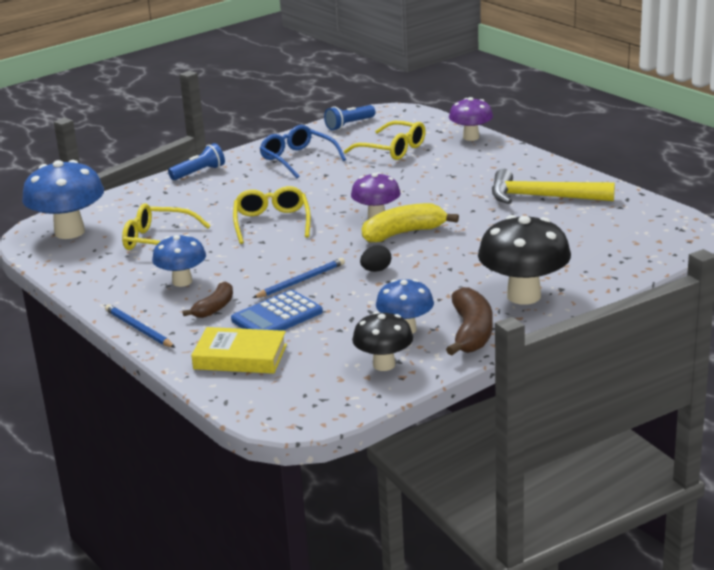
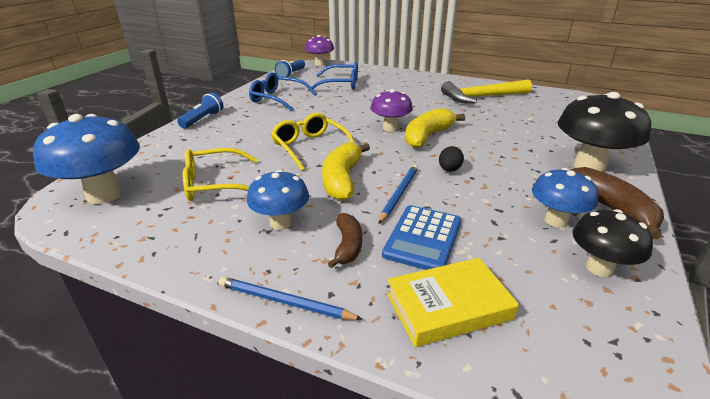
camera: 30 degrees left, 5 degrees up
(267, 258) = (342, 179): none -> yellow banana
(393, 149) = (341, 84): yellow glasses -> blue glasses
(471, 137) = (383, 71): purple mushroom -> purple mushroom (320, 64)

